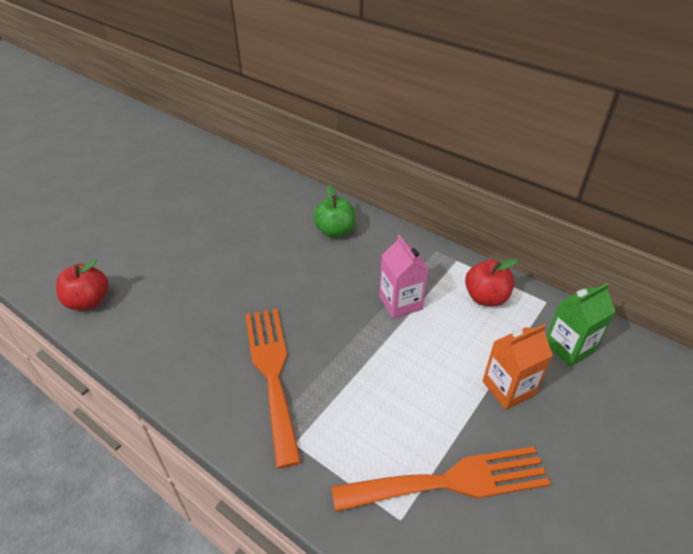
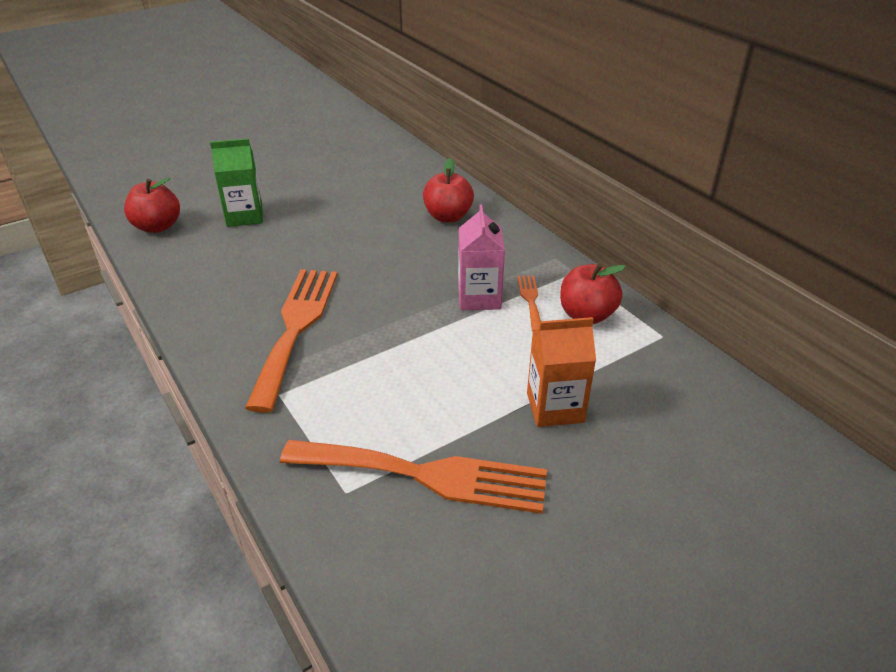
camera: 20 degrees right, 5 degrees down
(335, 231) = (448, 217): green apple -> red apple
(439, 295) = (530, 300): none -> orange fork
(569, 347) = (661, 387): green carton -> green carton (244, 216)

